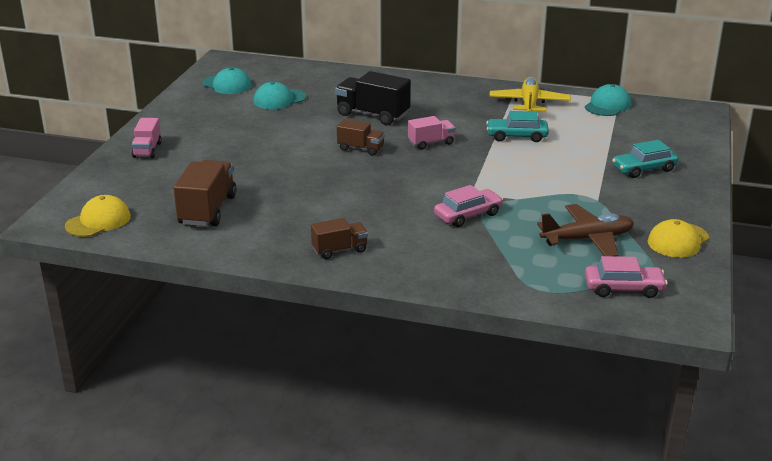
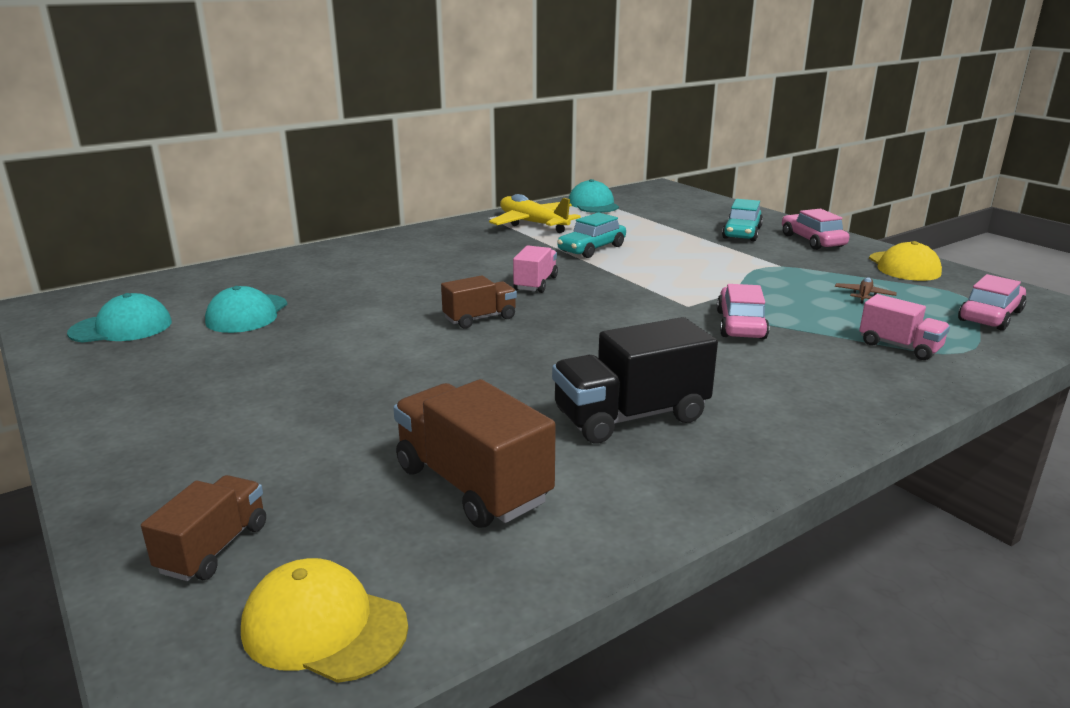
camera: 50 degrees left, 5 degrees down
(98, 221) = (324, 627): yellow cap -> yellow cap turned 60 degrees counterclockwise
(147, 150) = (165, 461): pink truck -> pink truck (899, 347)
(339, 250) = (743, 426): brown truck -> brown truck (214, 548)
(372, 115) = (408, 285): black truck -> black truck (631, 416)
(587, 239) = (864, 295): brown plane -> brown plane, size x0.45
(675, 196) = (812, 241): none -> pink car

